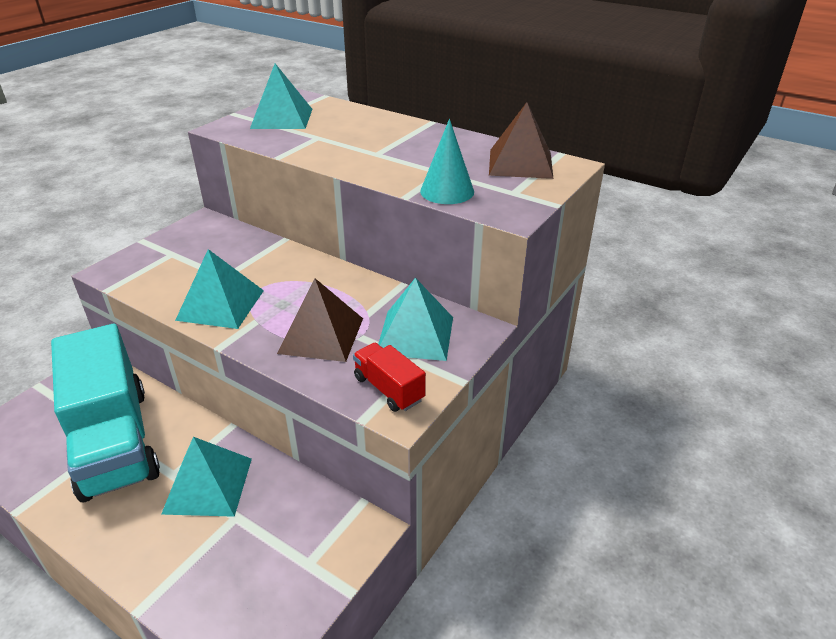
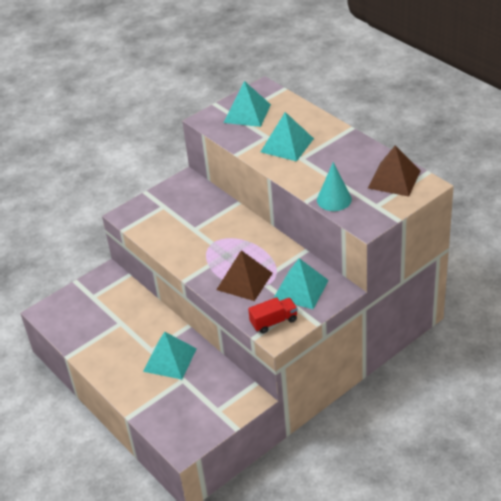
camera: 20 degrees right, 5 degrees up
(115, 441) = (120, 325): turquoise truck -> none
(220, 305) = (189, 251): turquoise pyramid -> turquoise pyramid (287, 145)
(388, 389) = (274, 322): red truck -> red truck turned 90 degrees clockwise

